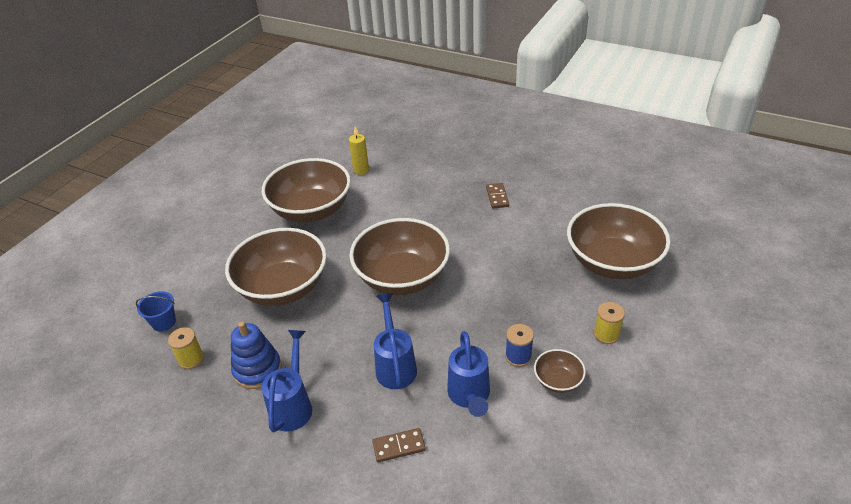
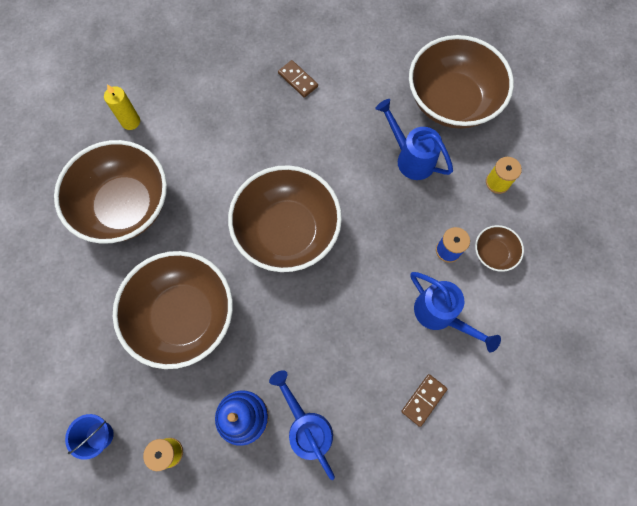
camera: 40 degrees left, 30 degrees up
(395, 365) = (358, 328): blue watering can -> blue watering can (410, 158)

